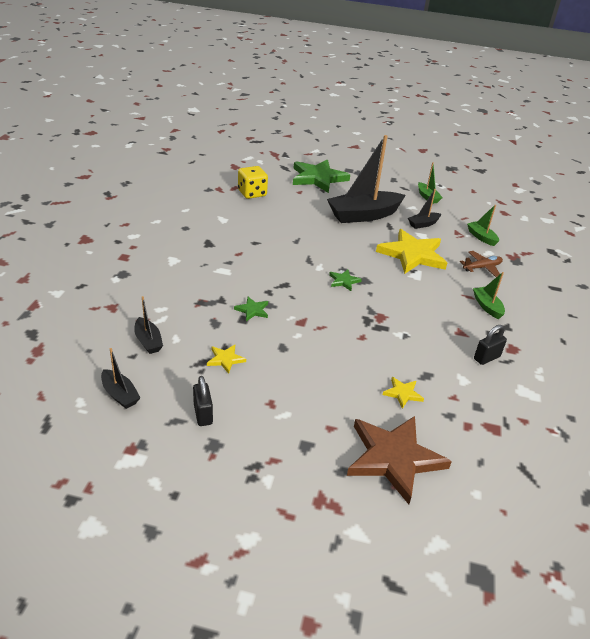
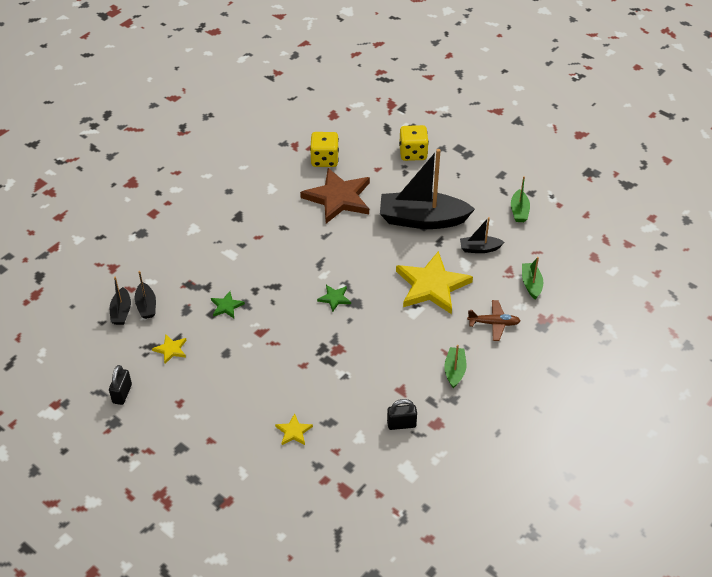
camera: 30 degrees right, 10 degrees up
(120, 394) = (73, 355): black boat -> black boat (146, 306)
(318, 178) = (413, 153): green star -> yellow dice
(394, 458) = (239, 483): brown star -> brown star (338, 198)

